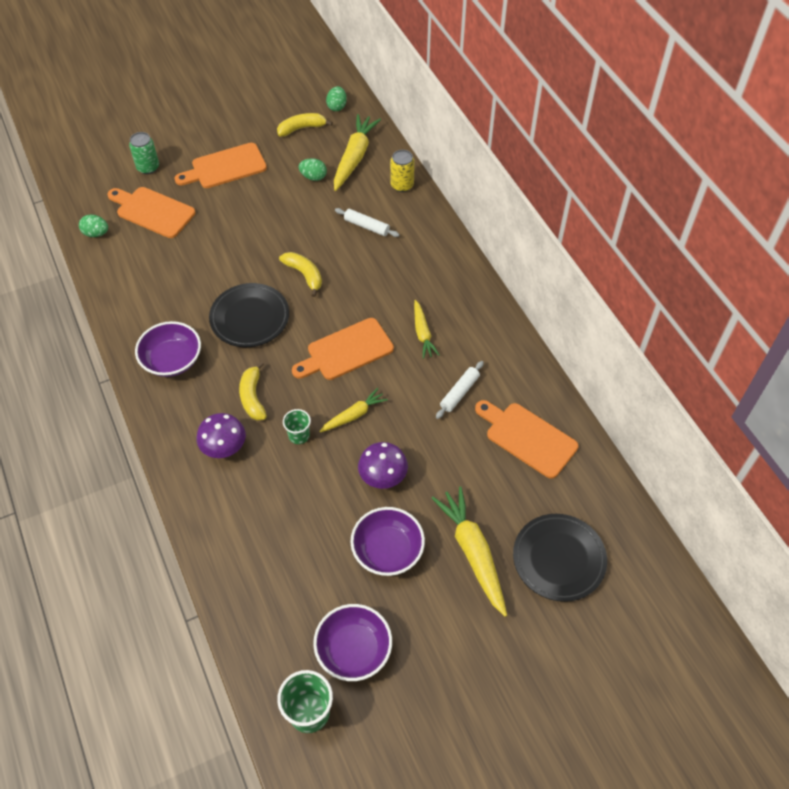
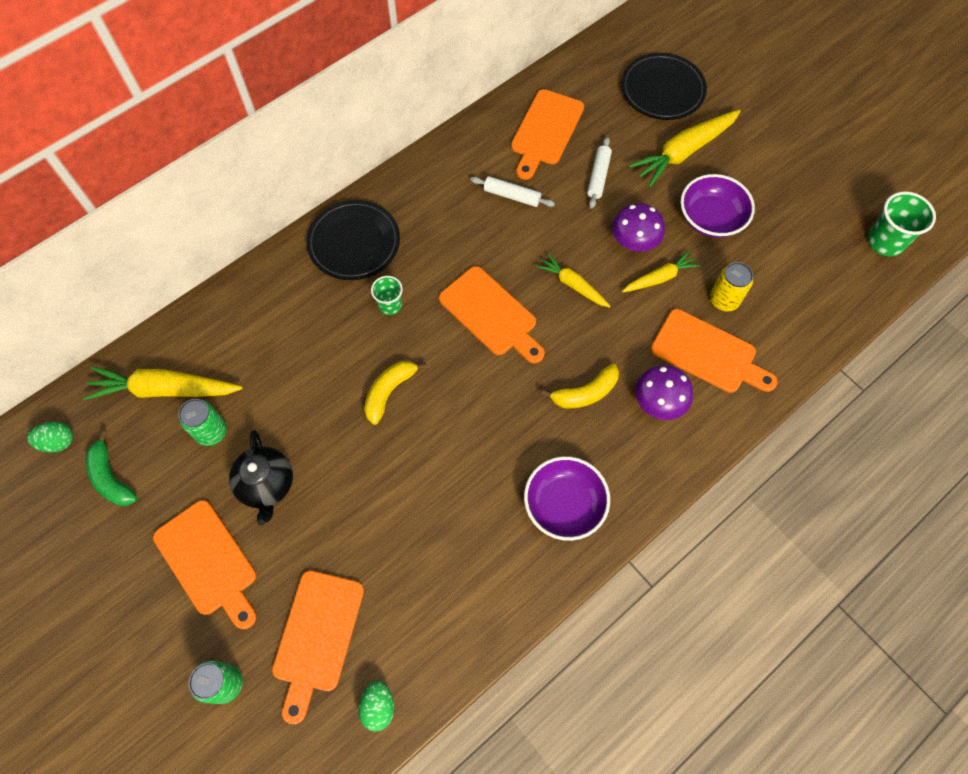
camera: 105 degrees left, 10 degrees up
(250, 318) = (474, 434): black plate -> black plate (354, 243)
(251, 498) = (708, 353): none -> orange cutting board
(263, 200) = (267, 485): none -> black teapot
(299, 435) = (617, 330): green cup -> green cup (390, 305)
(301, 128) = (111, 477): yellow banana -> green banana
(313, 177) = (211, 432): green egg -> green can
(353, 650) = (816, 222): purple bowl -> none
(366, 226) = (292, 342): white rolling pin -> white rolling pin (598, 176)
(402, 185) = (211, 319): yellow can -> yellow can (724, 300)
(422, 333) = (444, 245): yellow carrot -> yellow carrot (659, 278)

